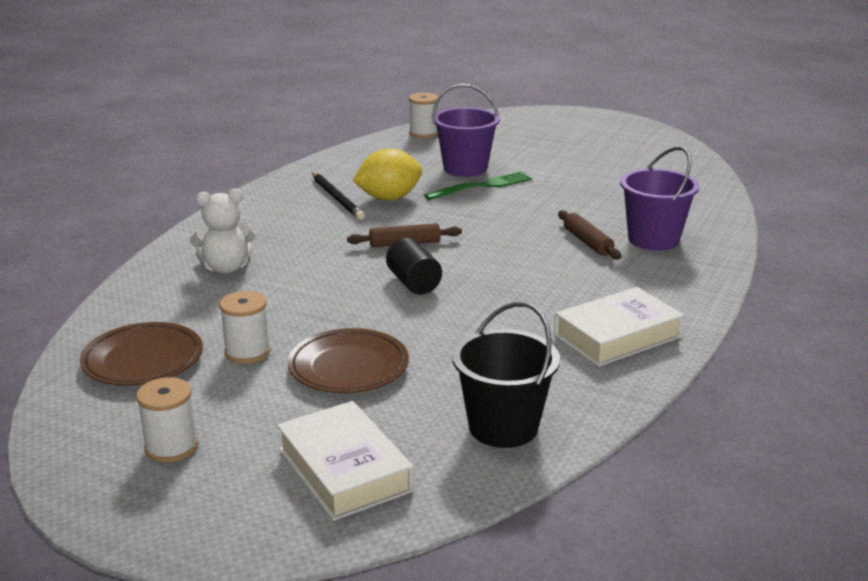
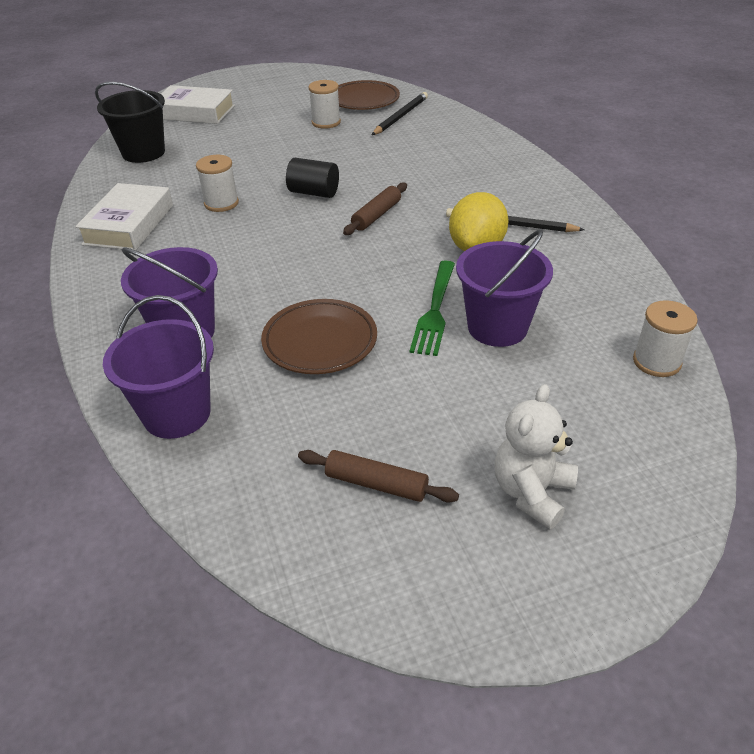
camera: 135 degrees right, 15 degrees up
(171, 316) = (400, 116): none -> black pencil
(171, 447) = (279, 89): white spool -> white spool (221, 203)
(226, 268) = (440, 146): white teddy bear -> white teddy bear (531, 492)
(348, 367) = (263, 139): brown plate -> brown plate (320, 341)
(587, 242) = (241, 294): brown rolling pin -> brown rolling pin (376, 484)
(698, 209) = (177, 414): none -> purple bucket

